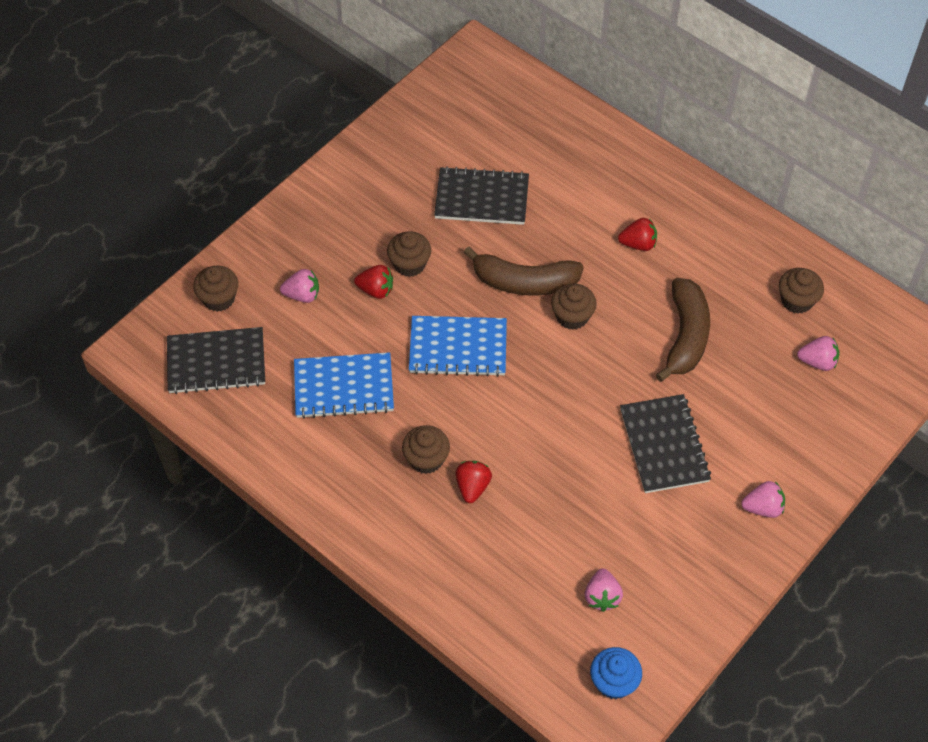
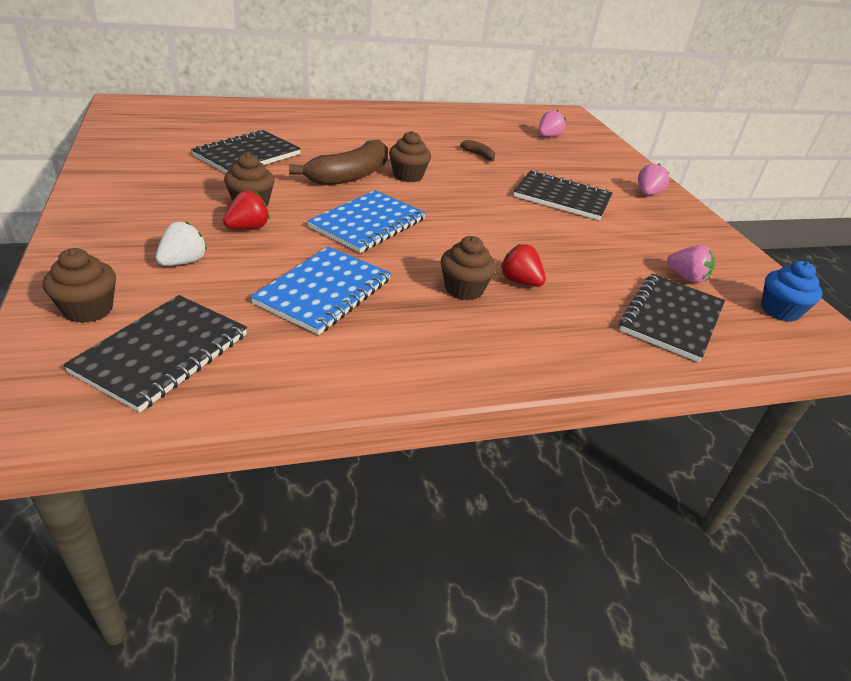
camera: 60 degrees left, 20 degrees down
(302, 295) = (183, 262): pink strawberry -> white strawberry
(518, 606) = (671, 319): none -> black notebook
(638, 244) = (383, 135): red strawberry -> none
(686, 336) = (479, 155): brown banana -> brown banana, size x0.44
(796, 300) = (495, 123): brown cupcake -> none

